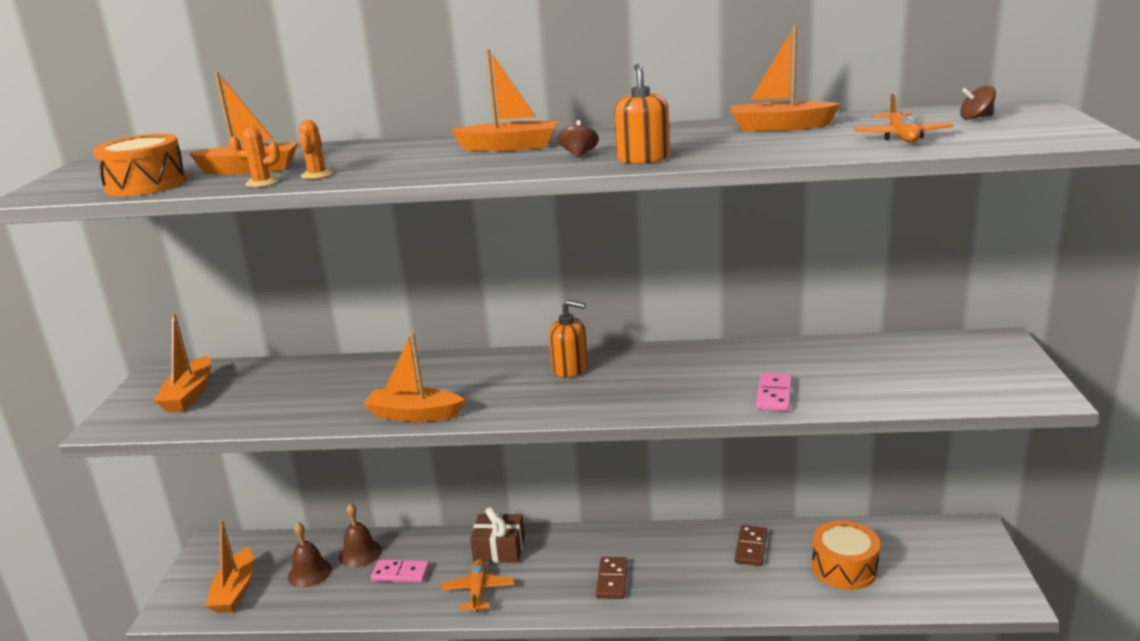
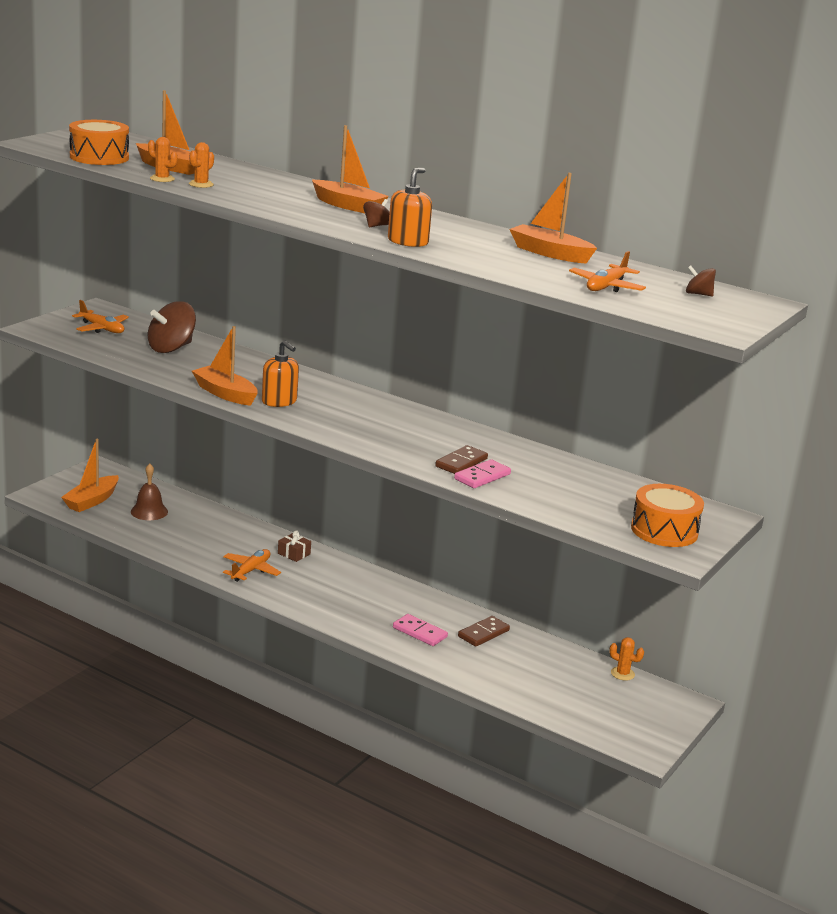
camera: 25 degrees right, 0 degrees up
(190, 394) = (102, 328): orange boat -> orange plane
(294, 386) = (171, 348): none -> brown spinning top
(360, 553) = (194, 515): brown bell -> none
(401, 573) = (209, 538): pink domino -> pink domino (419, 632)
(499, 549) = (294, 554): brown gift -> brown gift, size x0.60
(570, 368) = (367, 408): orange soap dispenser -> orange soap dispenser (279, 401)
(612, 580) = (352, 606): brown domino -> brown domino (461, 462)
(844, 567) = (539, 676): orange drum -> orange drum (664, 530)
(898, 527) = (622, 674): none -> orange cactus

